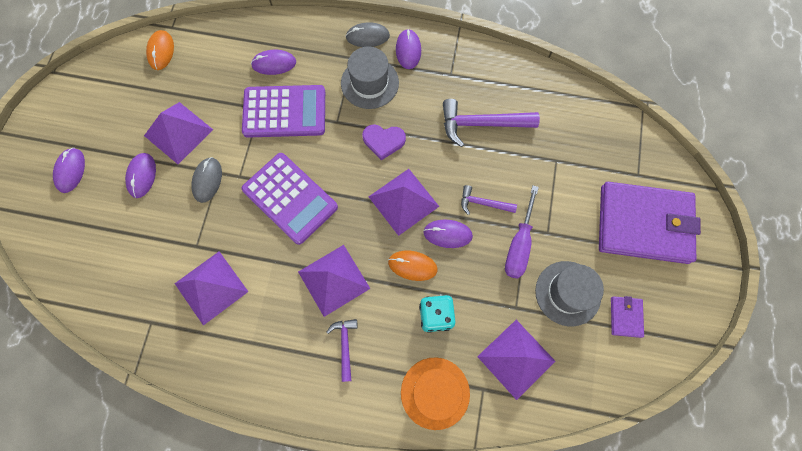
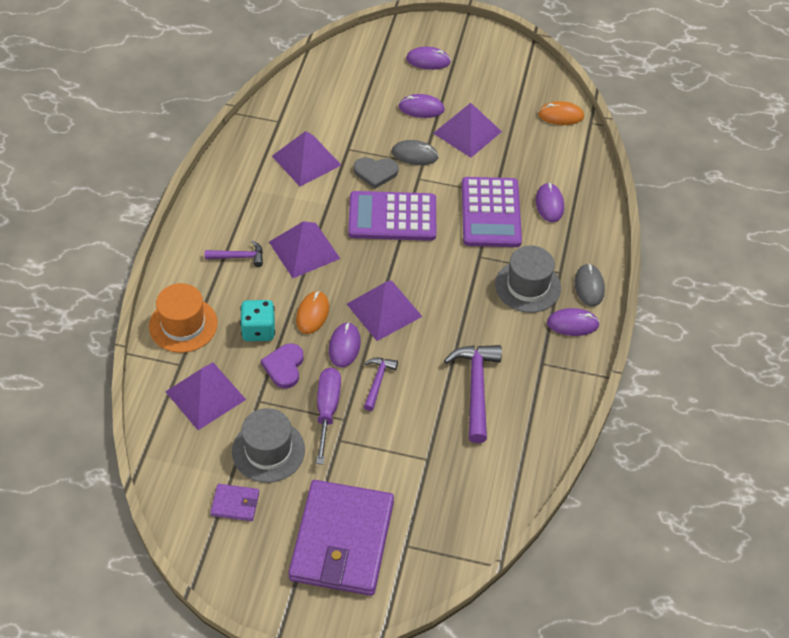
camera: 90 degrees right, 20 degrees down
(231, 217) = (375, 173): none -> grey heart
(290, 198) = (392, 217): purple calculator -> purple calculator turned 45 degrees clockwise
(383, 141) = (455, 296): purple heart -> purple heart (284, 367)
(519, 245) = (327, 410): purple screwdriver -> purple screwdriver turned 75 degrees clockwise

